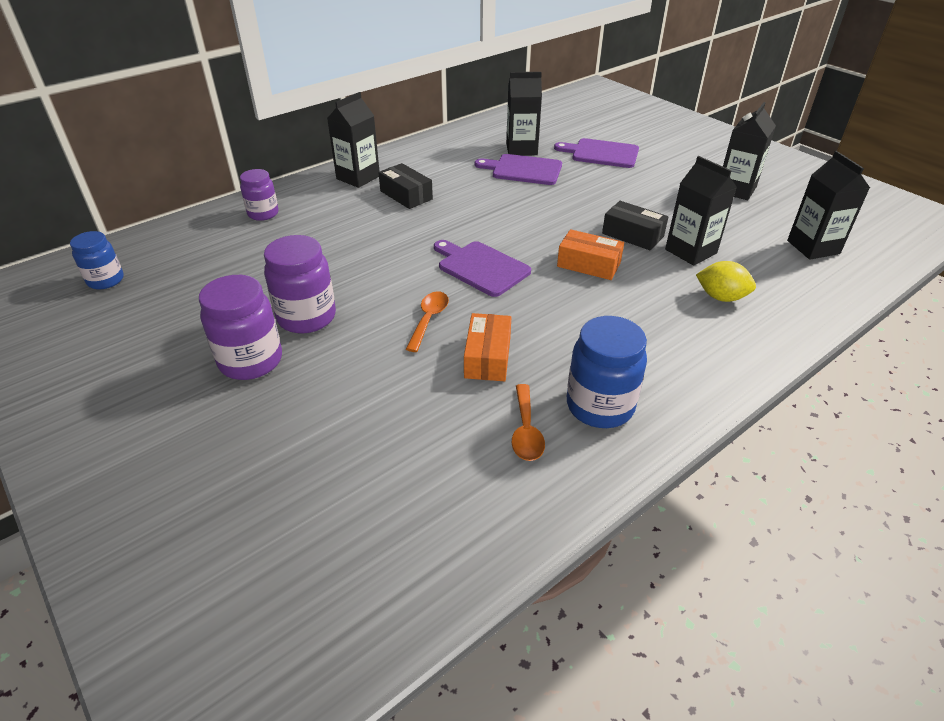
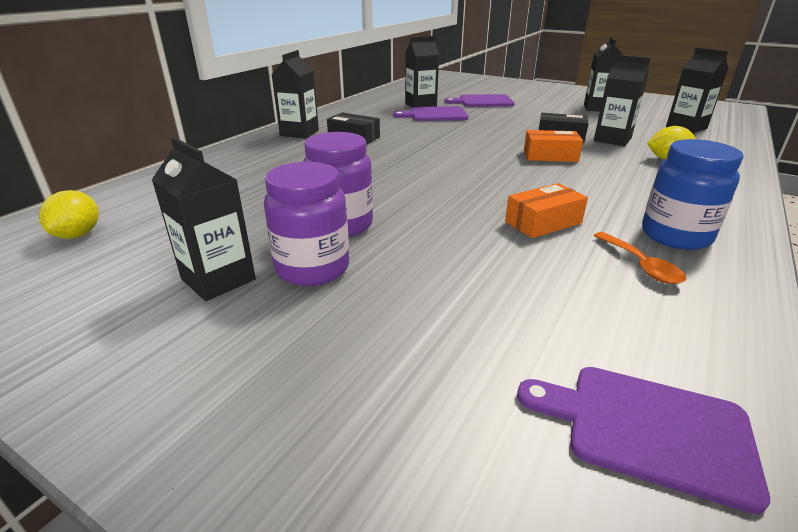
camera: 20 degrees left, 10 degrees down
(106, 280) = (78, 234): blue jar -> yellow lemon
(177, 354) = (218, 279): none -> black carton
(263, 214) = (227, 164): purple jar -> none
(429, 319) = (461, 207): orange spoon -> none
(480, 267) = (467, 169): purple cutting board -> purple cutting board (648, 429)
(487, 357) = (543, 222): orange box -> orange box turned 75 degrees clockwise

